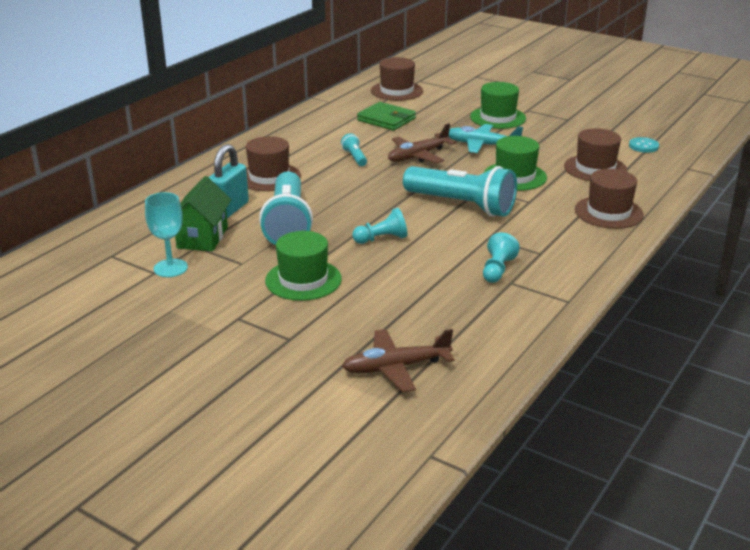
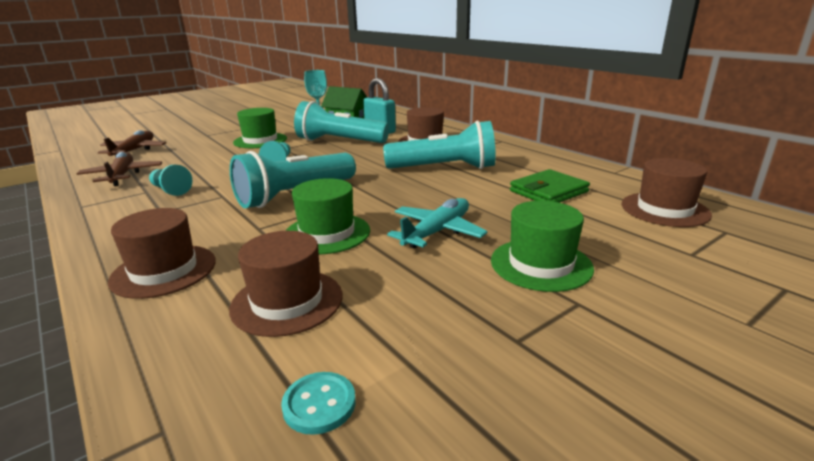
camera: 110 degrees right, 5 degrees down
(355, 157) = (444, 168): turquoise flashlight -> turquoise flashlight, size x2.32
(418, 156) = (428, 193): brown plane -> brown plane (122, 176)

